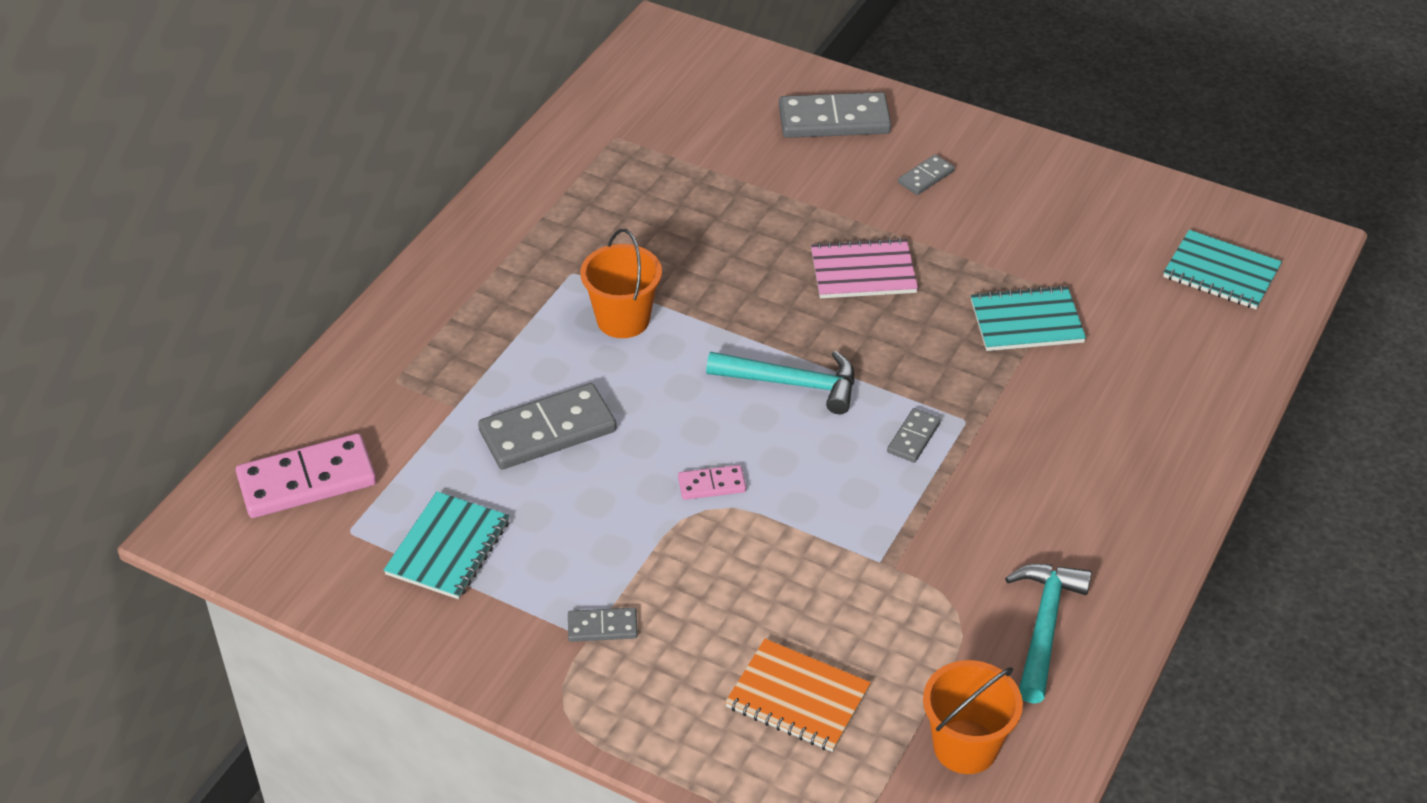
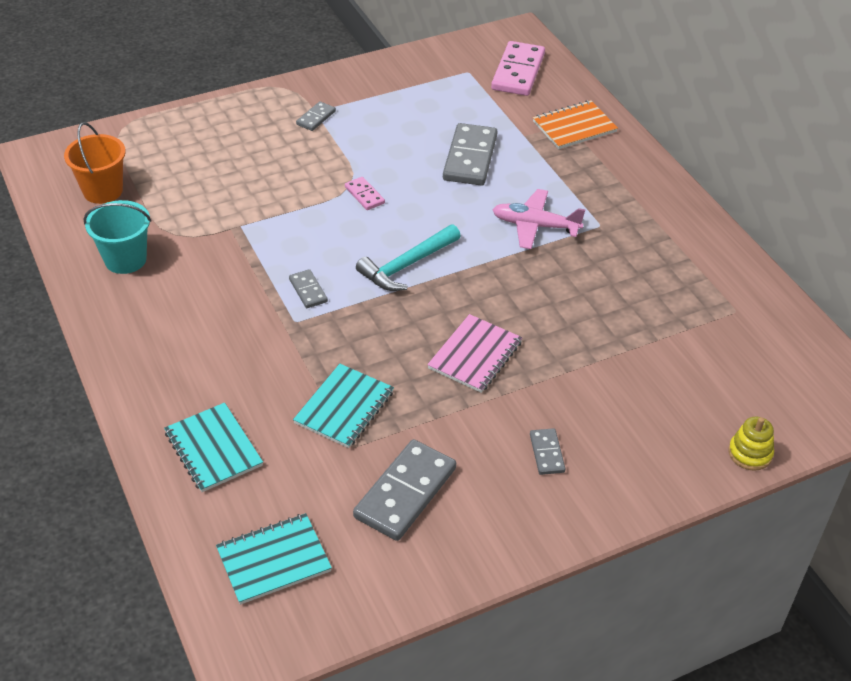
camera: 125 degrees right, 0 degrees up
(448, 548) = (422, 95): turquoise notebook -> turquoise notebook (213, 449)
(623, 319) = (535, 226): orange bucket -> pink plane
(712, 484) = (364, 195): pink domino -> pink domino turned 60 degrees counterclockwise
(793, 73) = (750, 453): none -> yellow stacking toy
(798, 697) = (199, 155): orange notebook -> orange notebook (574, 127)
(834, 120) = (664, 441): grey domino -> grey domino (405, 492)
(1044, 627) = (125, 259): turquoise hammer -> turquoise bucket

